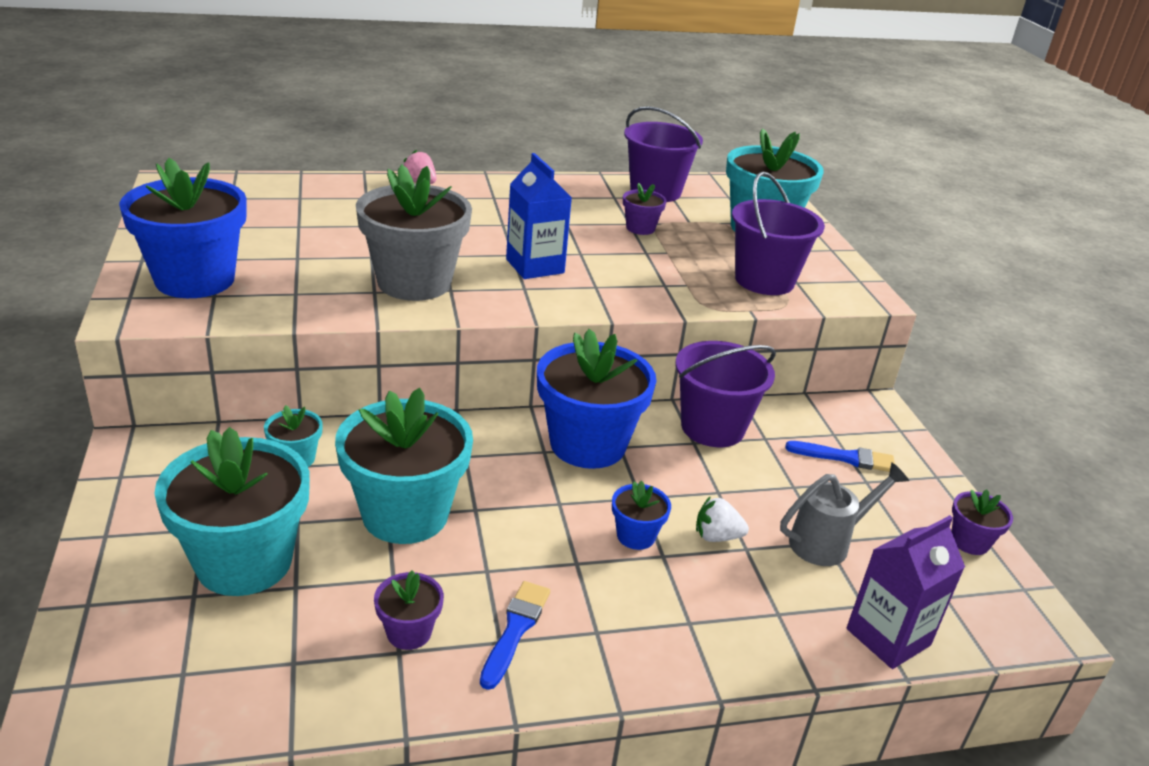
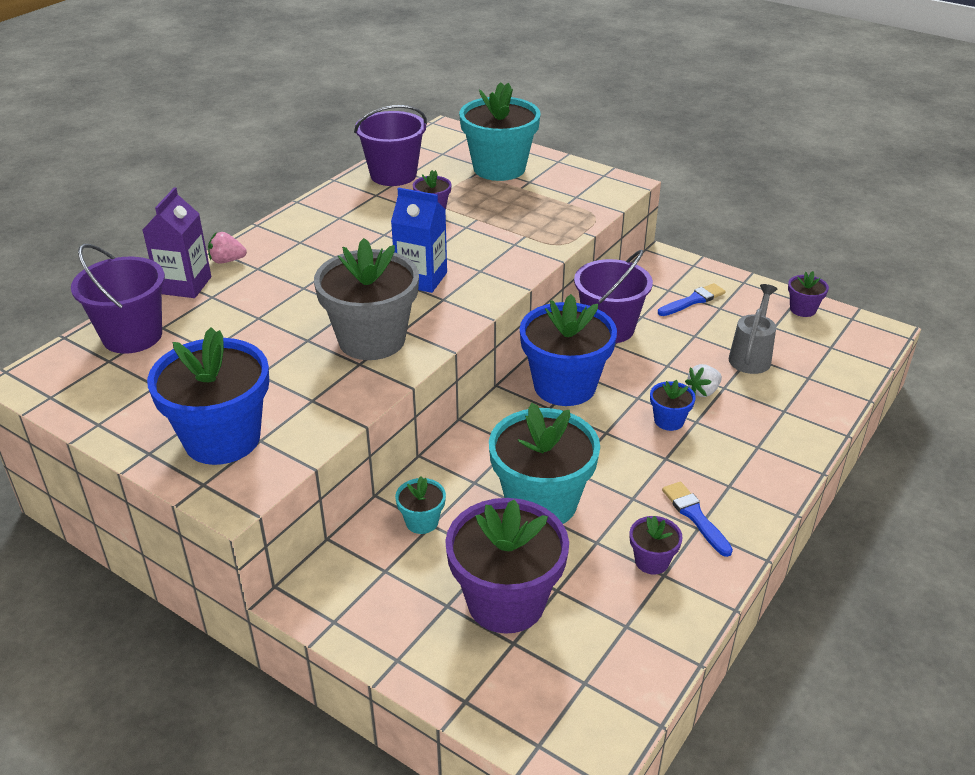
camera: 40 degrees left, 5 degrees up
(244, 562) = (506, 602): turquoise flower pot -> purple flower pot
(764, 280) = (559, 206): purple bucket -> purple bucket (132, 336)
(888, 637) = (838, 386): purple carton -> purple carton (184, 285)

